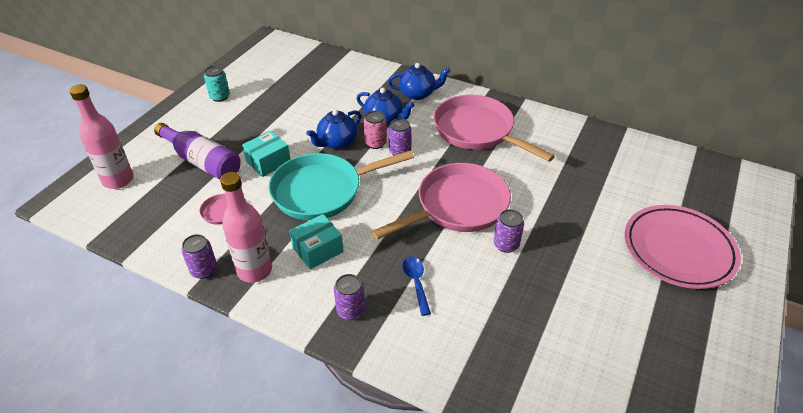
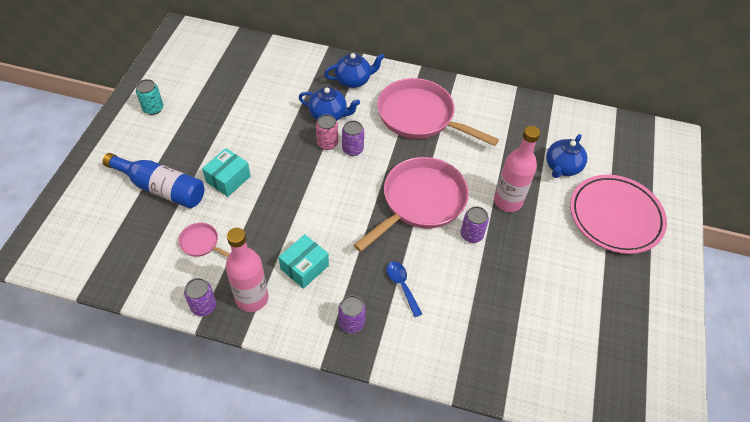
camera: 15 degrees left, 10 degrees up
(118, 180) = (81, 222): pink bottle -> pink bottle (508, 201)
(202, 162) = (161, 188): purple bottle -> blue bottle
(323, 191) = (291, 204): turquoise pan -> none
(337, 142) = (289, 147): blue teapot -> blue teapot (562, 167)

